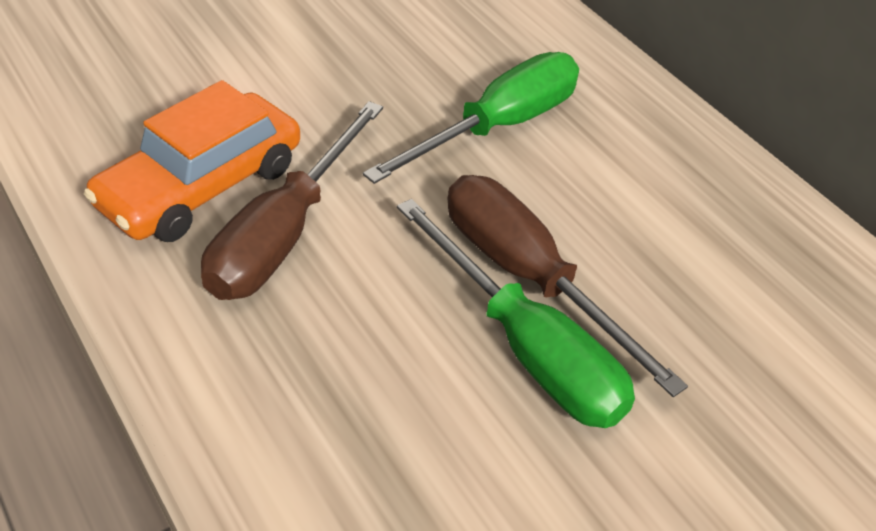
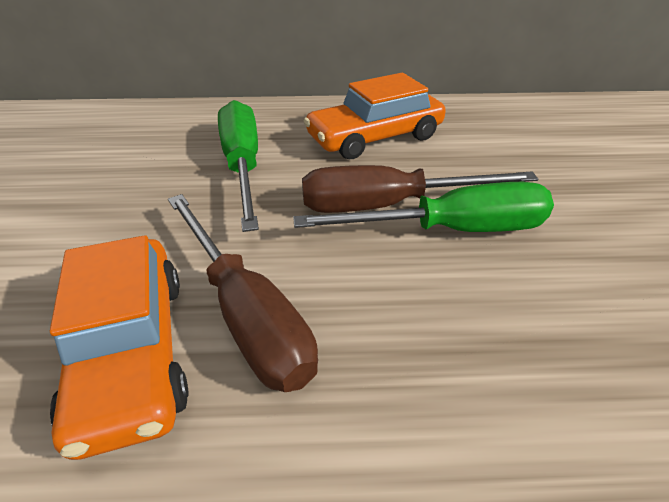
camera: 55 degrees left, 5 degrees down
(670, 214) = (375, 137): none -> orange car

